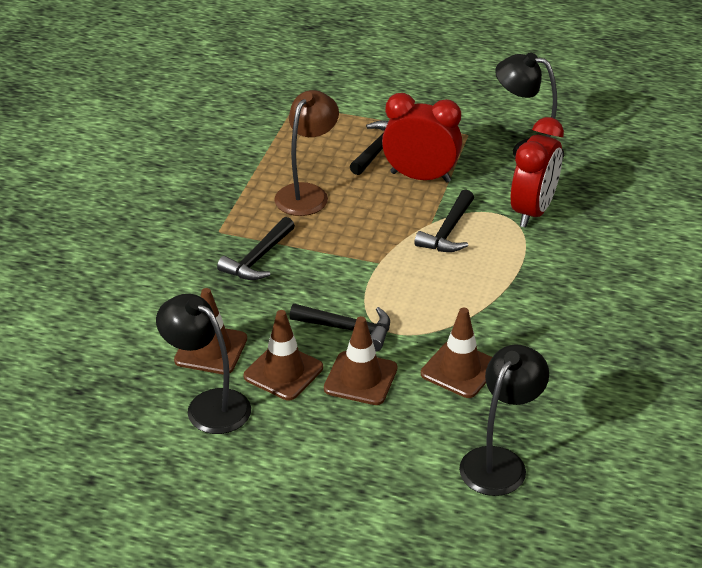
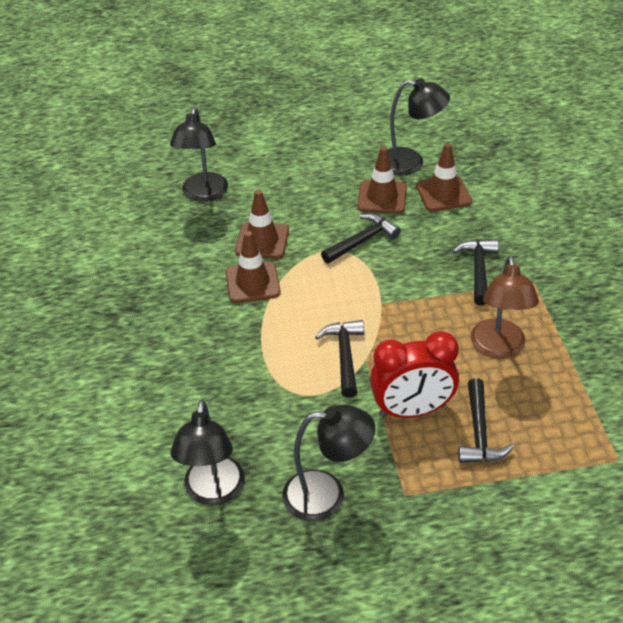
camera: 155 degrees right, 5 degrees up
(348, 329) = (362, 241): black hammer -> black hammer turned 150 degrees clockwise
(360, 378) = (327, 211): brown traffic cone -> brown traffic cone (252, 282)
(533, 211) = (280, 410): red clock -> none
(616, 178) = (213, 492): none -> black lamp

